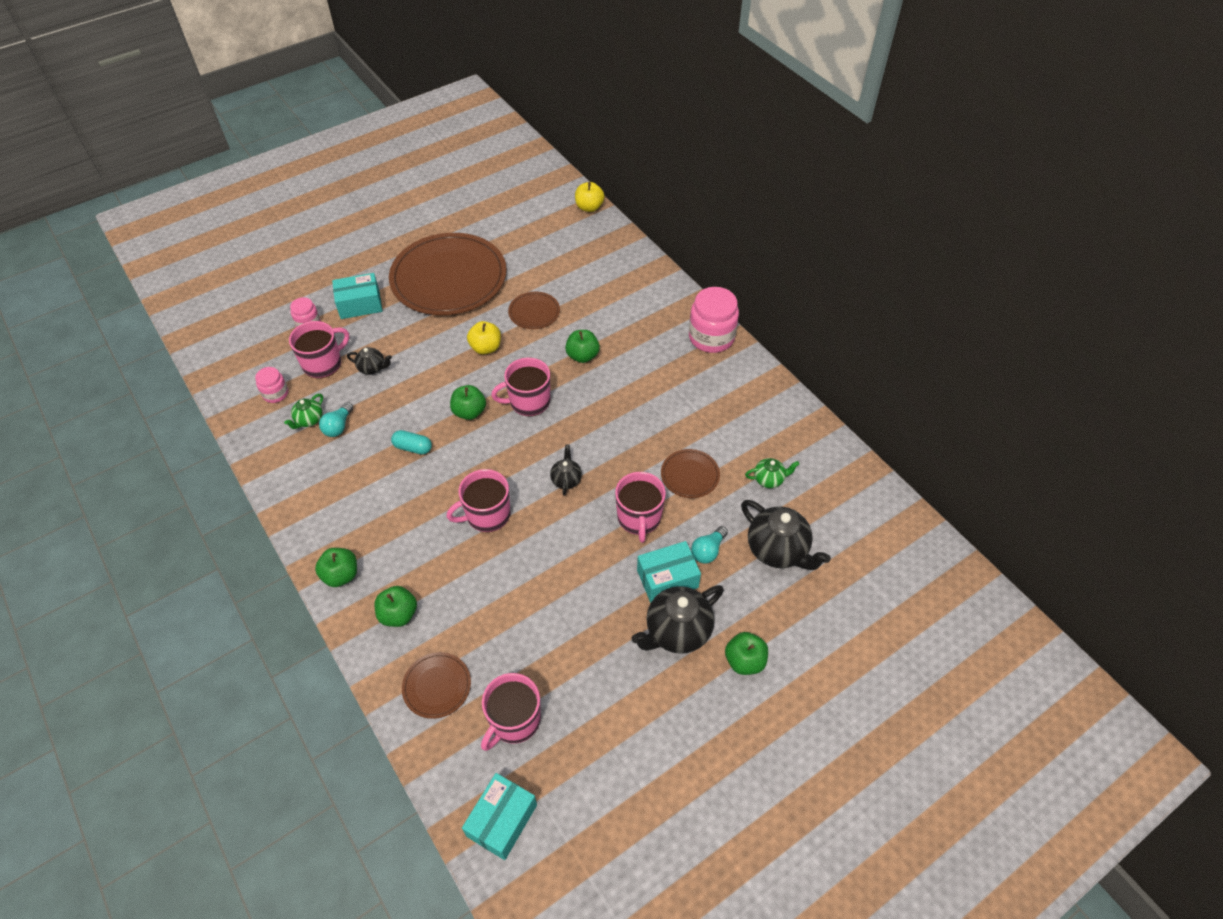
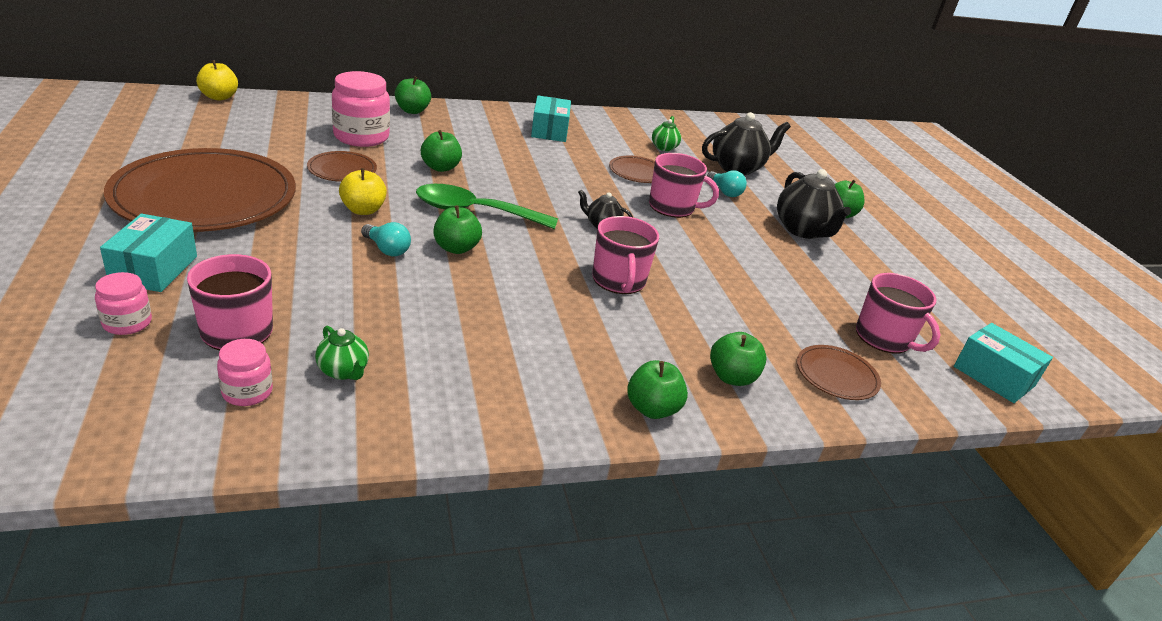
camera: 75 degrees left, 20 degrees down
(338, 426) = (383, 347): turquoise light bulb -> turquoise light bulb (387, 249)
(372, 368) = (301, 292): black teapot -> none
(413, 447) = (478, 300): turquoise capsule -> none
(528, 401) = (475, 212): pink mug -> green spoon
(667, 579) = (747, 217): turquoise box -> turquoise box (549, 131)
(669, 299) = (412, 111): none -> green apple
(711, 337) = (483, 113): pink jar -> pink jar (361, 137)

